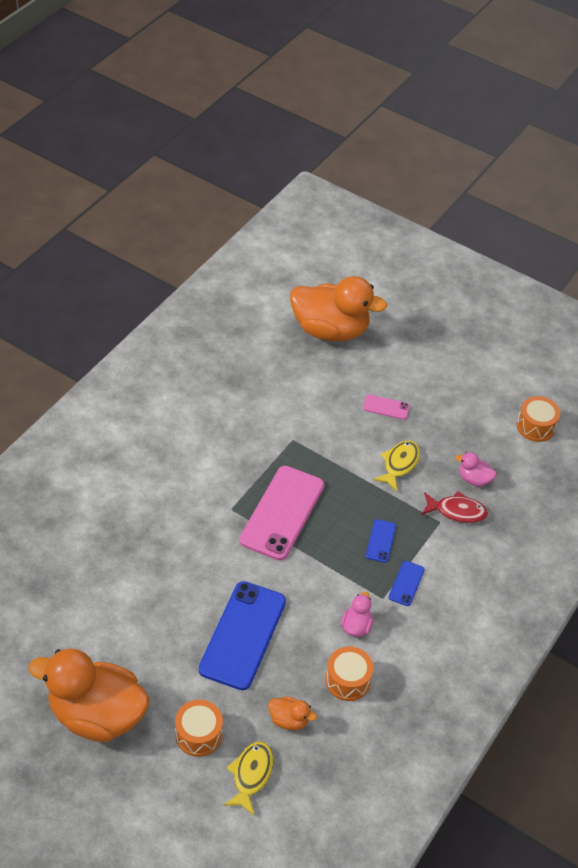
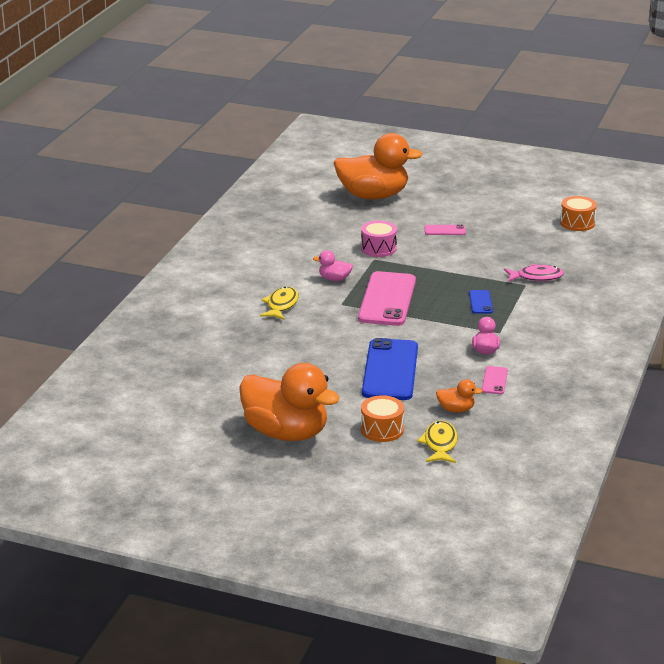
camera: 10 degrees left, 20 degrees down
(97, 715) = (286, 433): orange duck -> orange duck turned 150 degrees counterclockwise
(304, 422) = (378, 248): none -> pink drum
(347, 680) = (494, 380): orange drum -> pink phone
(399, 464) = (473, 259): yellow fish -> yellow fish (281, 305)
(406, 583) = (515, 321): blue phone -> none
(457, 511) = (536, 277): red fish -> pink fish
(474, 479) = (541, 258): pink duck -> pink duck (334, 279)

